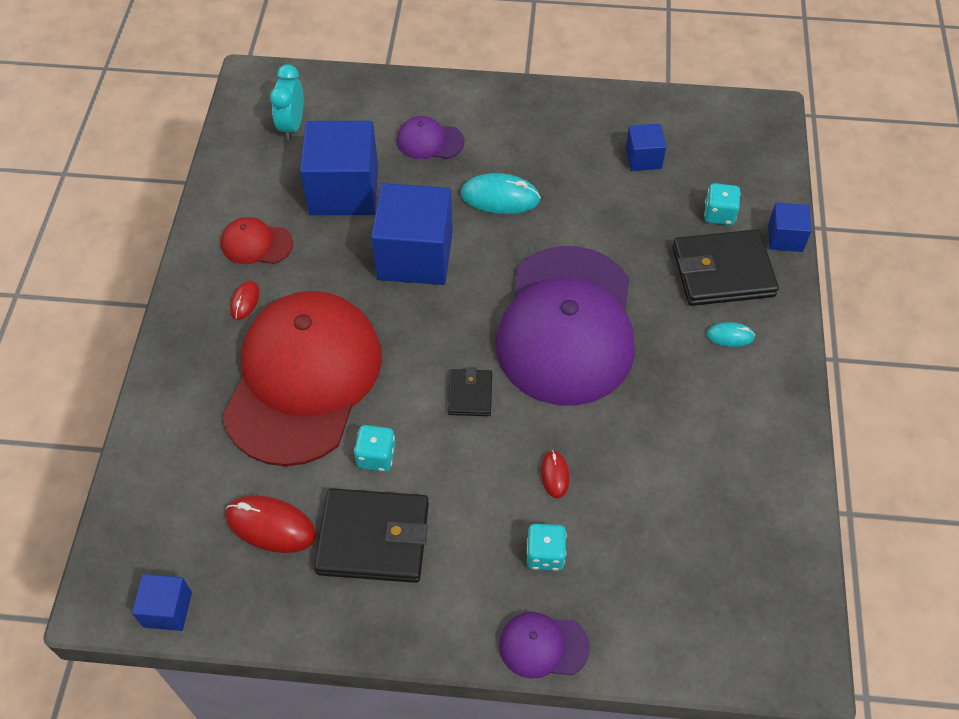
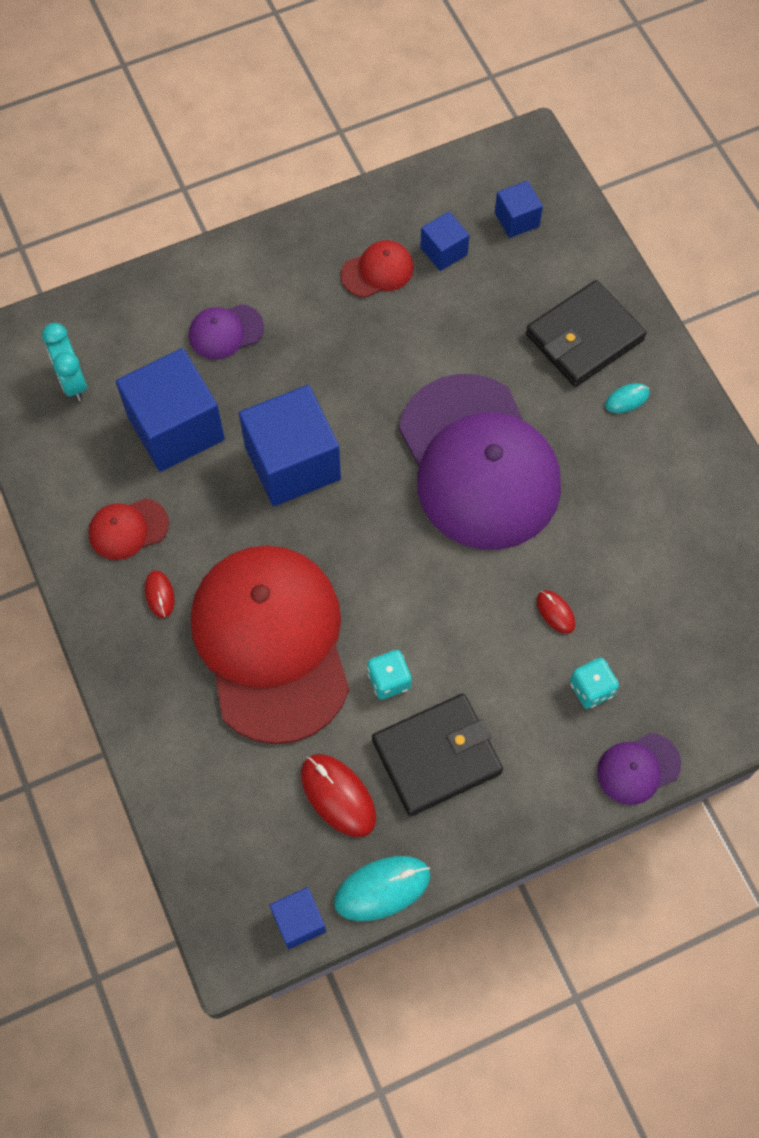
camera: 30 degrees left, 10 degrees up
(271, 526) = (338, 796): red mouse -> red mouse turned 60 degrees clockwise
(470, 394) = (434, 576): black wallet -> none
(500, 197) = (334, 360): turquoise mouse -> turquoise mouse (382, 888)
(579, 150) = (377, 271): none -> red cap
(719, 214) = (547, 278): turquoise dice -> none
(785, 238) = (619, 274): blue cube -> blue cube (516, 219)

